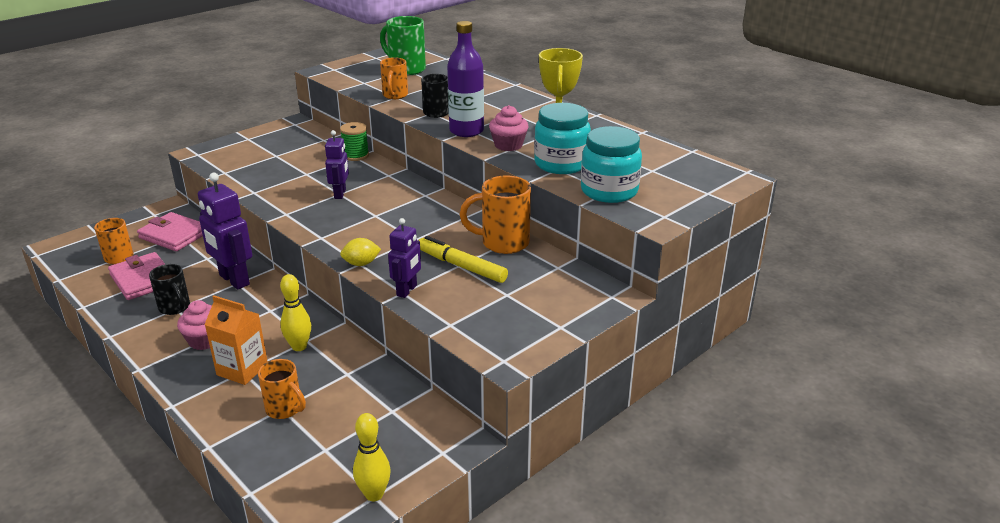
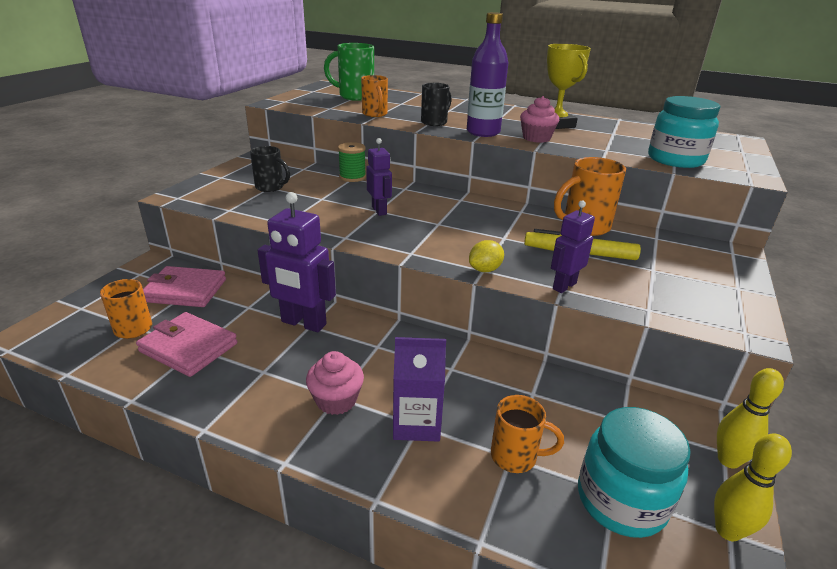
camera: 25 degrees left, 0 degrees up
(175, 307) = (261, 371): black mug -> black mug (270, 187)
(242, 369) = (416, 423): orange carton -> purple carton
(299, 346) = (451, 377): yellow bowling pin -> yellow bowling pin (728, 460)
(407, 290) = (564, 286): purple robot -> purple robot turned 135 degrees counterclockwise
(561, 164) = (602, 146): turquoise jar -> turquoise jar (621, 500)

